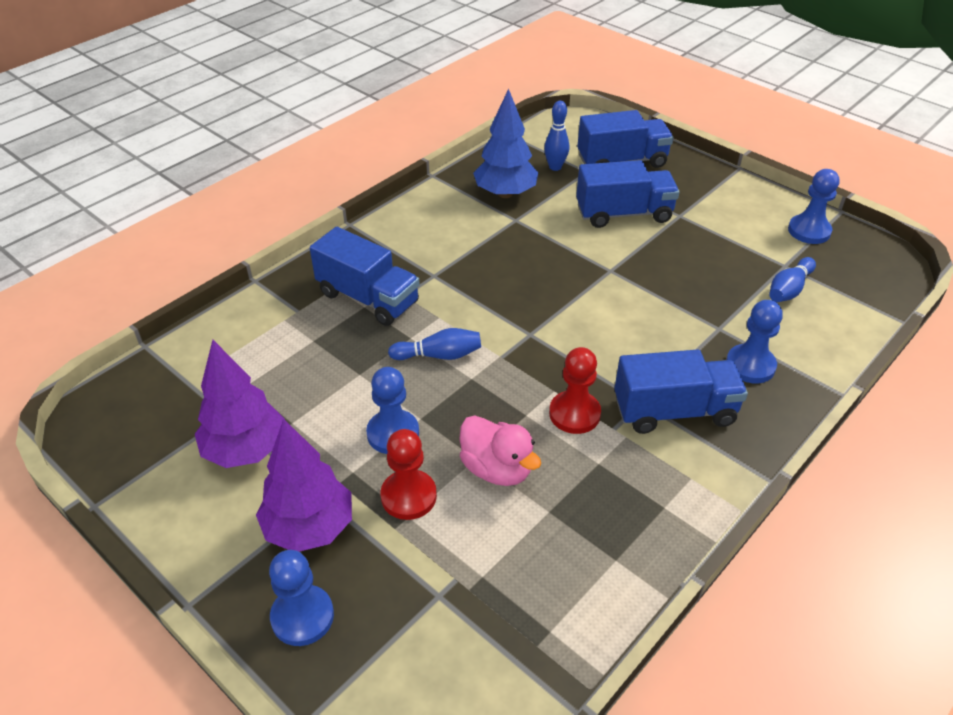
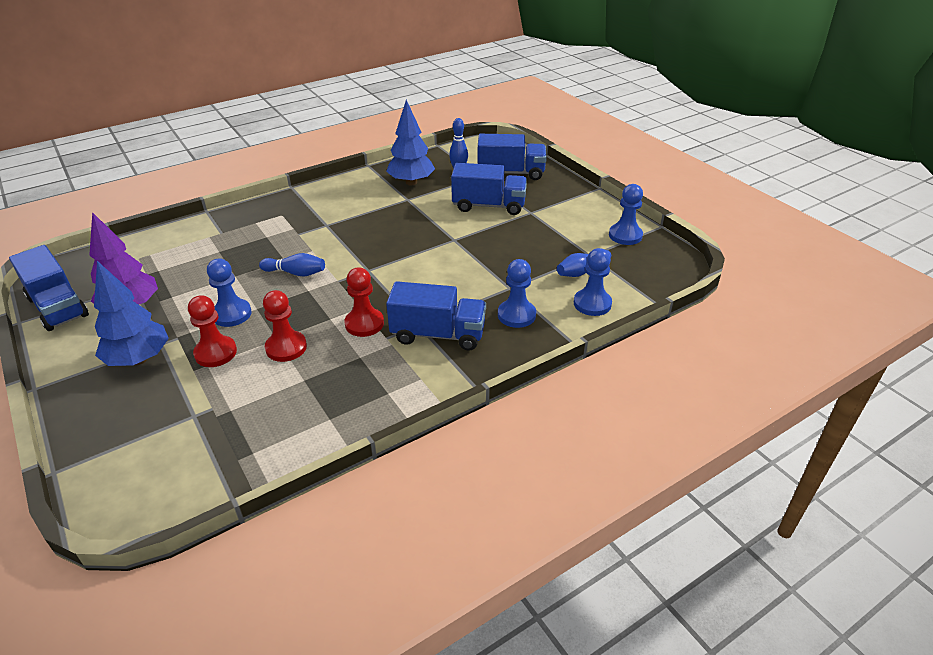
camera: 15 degrees right, 5 degrees down
(302, 616) = (98, 409): blue pawn -> blue pawn (592, 304)
(309, 527) = (139, 359): purple tree -> blue tree
(368, 298) = (272, 232): blue truck -> blue truck (58, 307)
(496, 469) = (286, 347): pink duck -> red pawn

